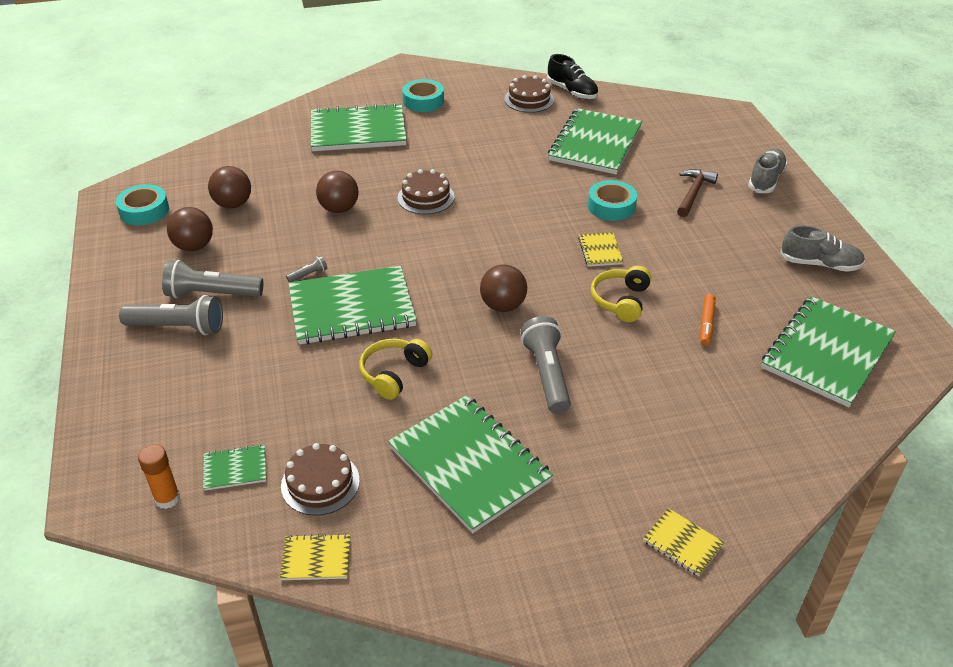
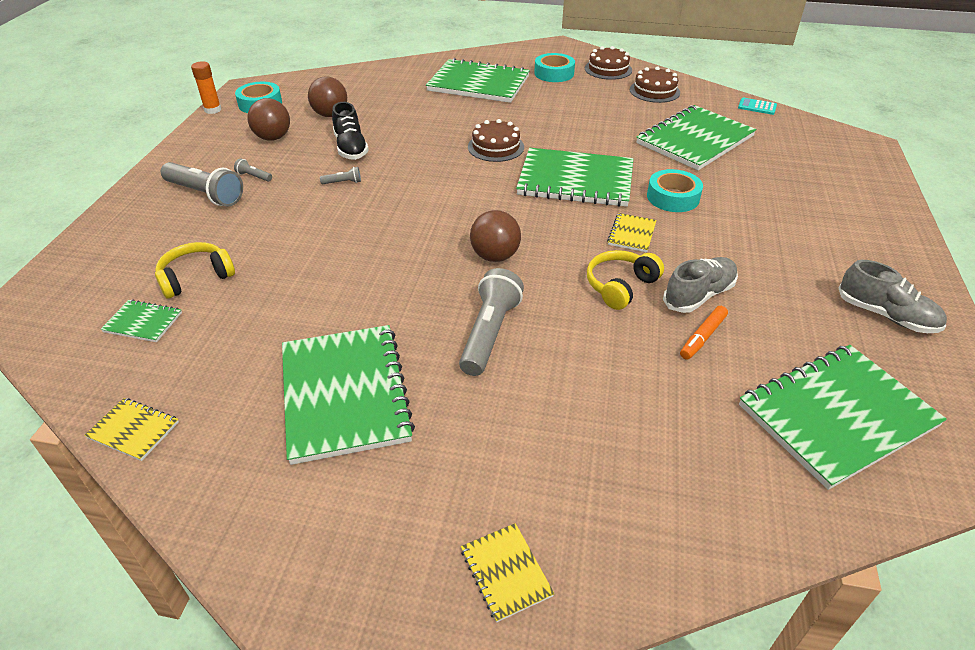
camera: 25 degrees right, 0 degrees up
(167, 498) = (70, 328): orange glue stick -> orange glue stick (213, 110)
(212, 294) = (254, 176): grey flashlight -> grey flashlight, size x0.44
(320, 483) = (199, 361): brown cake -> brown cake (608, 69)
(339, 209) = (412, 138): brown ball -> none
(352, 308) = (356, 219): green notebook -> green notebook (575, 180)
(394, 374) = (345, 286): yellow headphones -> yellow headphones (196, 277)
(572, 91) = (702, 93): black shoe -> black shoe (351, 148)
(626, 95) = (757, 107): none -> turquoise calculator
(693, 193) = (773, 207): brown hammer -> none
(765, 180) = (868, 214): grey shoe -> grey shoe (698, 295)

